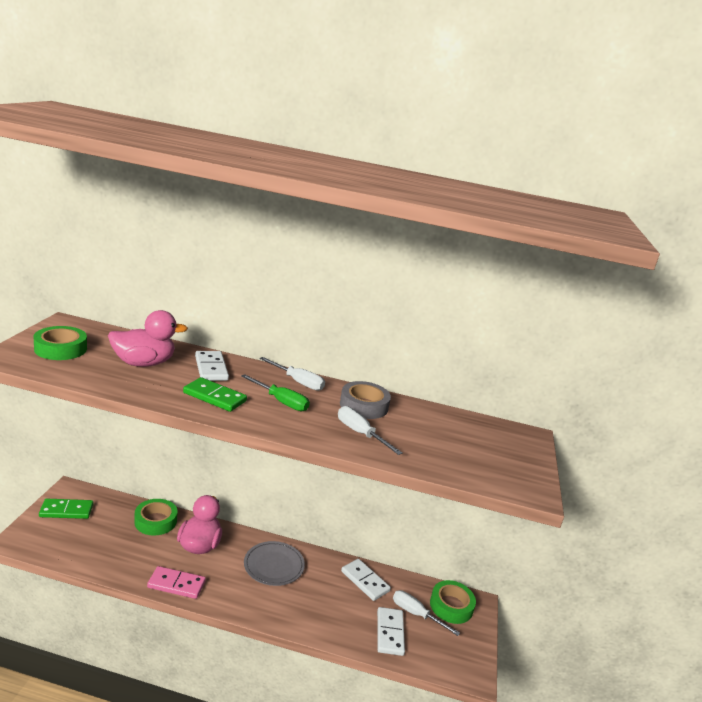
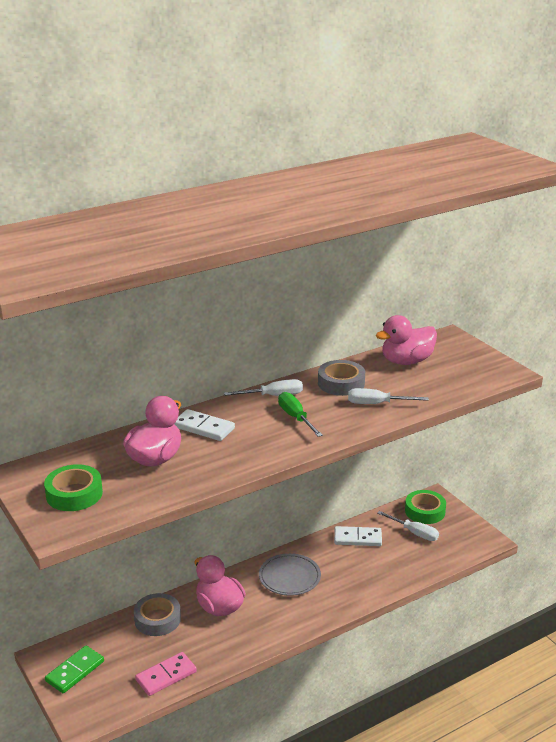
camera: 40 degrees left, 5 degrees up
(155, 521) = (157, 619): green tape -> grey tape
(176, 584) = (251, 643): pink domino -> pink domino (166, 676)
(214, 397) = (254, 446): green domino -> none
(281, 402) = (295, 417): green screwdriver -> green screwdriver turned 105 degrees counterclockwise
(389, 633) = (417, 556): white domino -> none
(416, 614) = (414, 533): white screwdriver -> white screwdriver turned 135 degrees counterclockwise
(450, 426) = (406, 361): none -> pink duck

